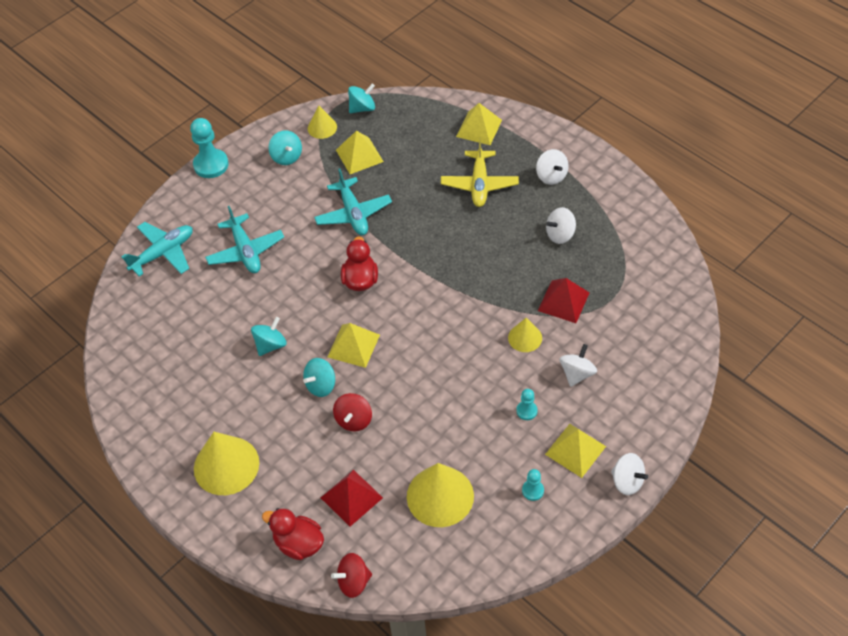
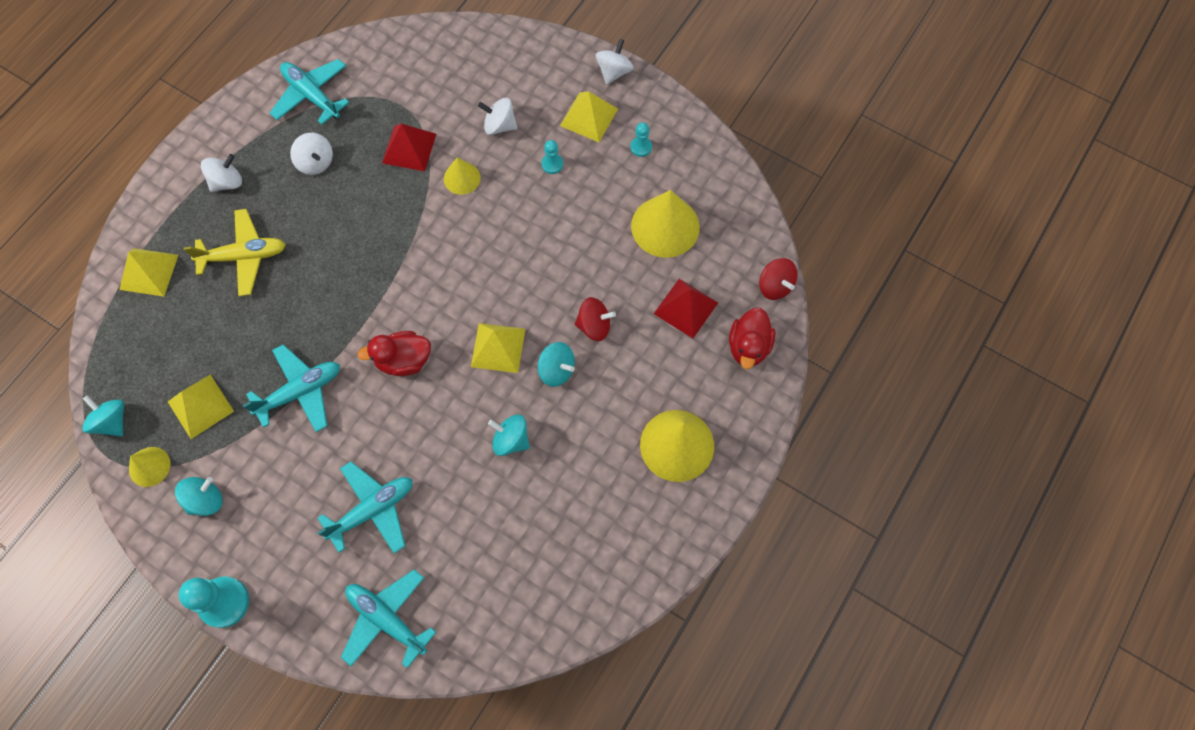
camera: 105 degrees left, 15 degrees up
(630, 235) = (312, 95): none -> turquoise plane

